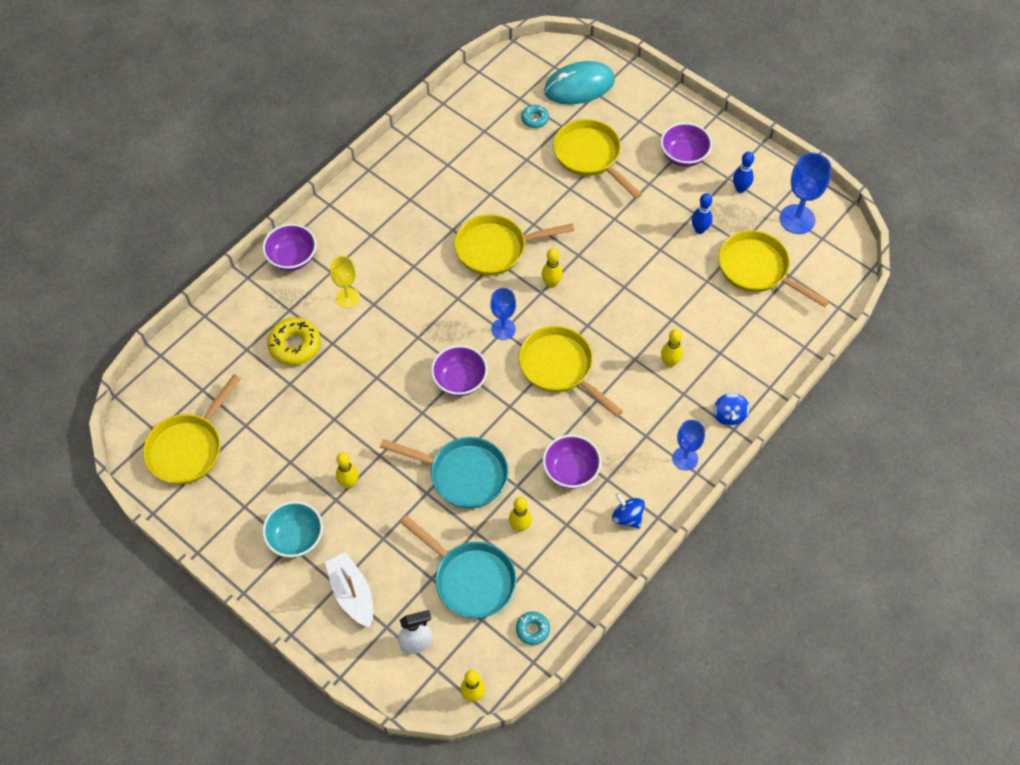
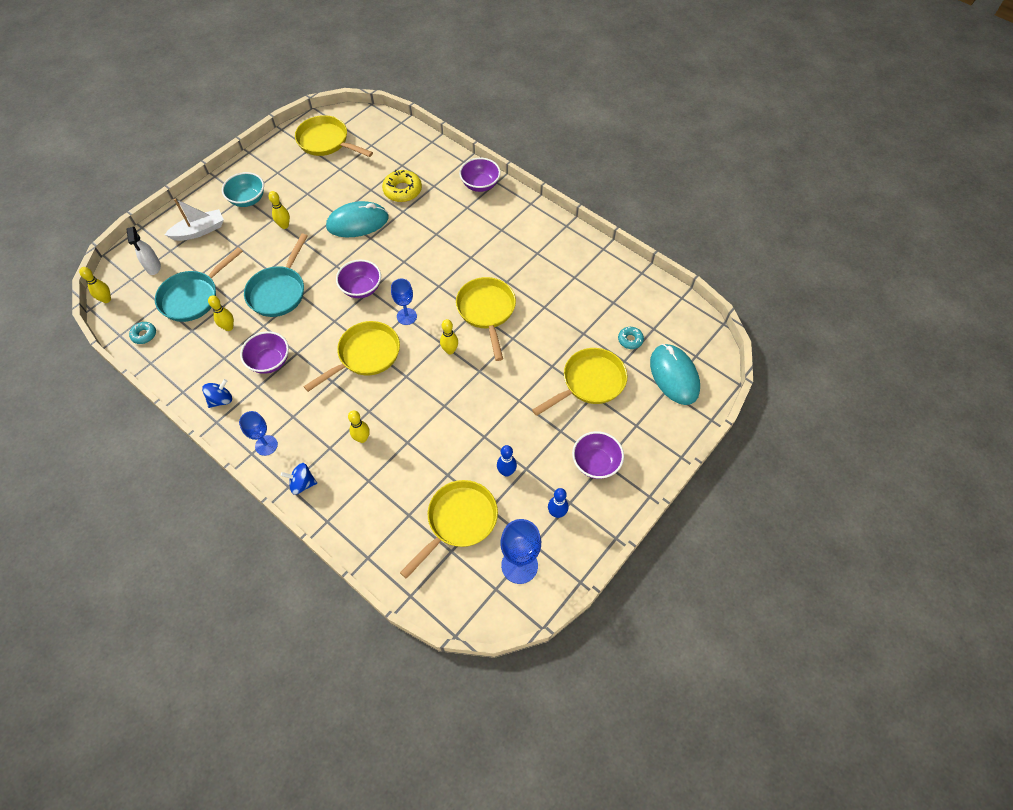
camera: 90 degrees right, 0 degrees up
(347, 298) = (442, 218): yellow goblet -> none
(349, 394) = (357, 222): none -> turquoise mouse

